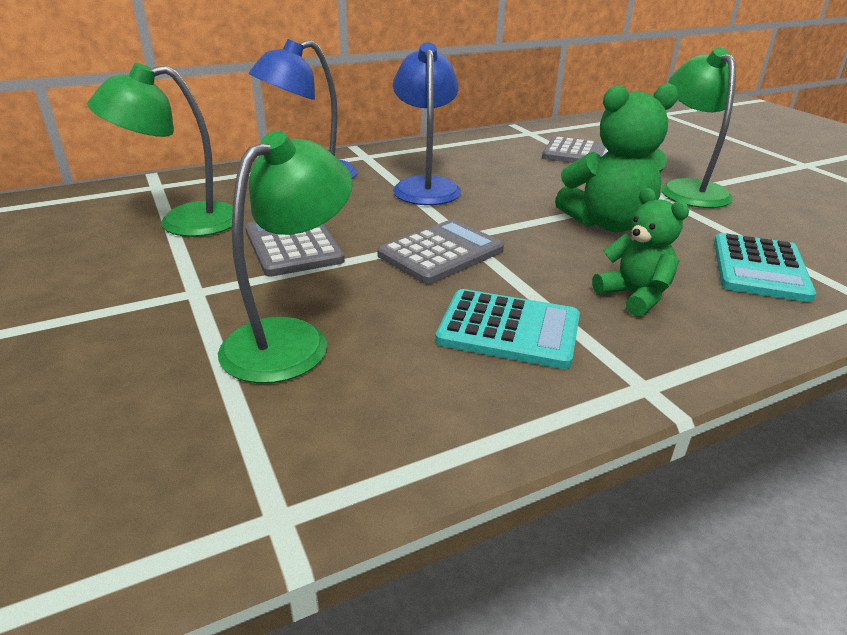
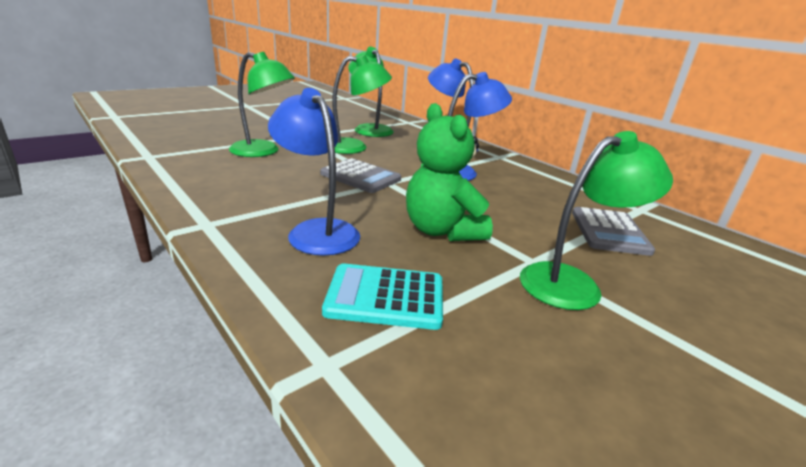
camera: 75 degrees right, 5 degrees down
(293, 245) = (354, 147): grey calculator -> green lamp
(508, 330) = (270, 192): turquoise calculator -> none
(634, 296) = (317, 231): green teddy bear -> blue lamp

